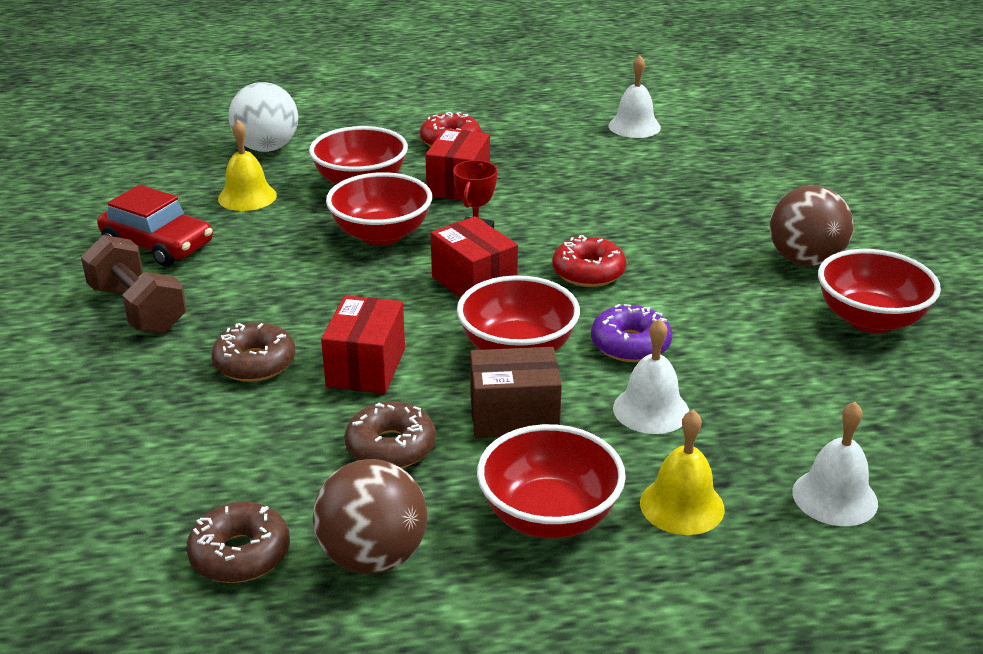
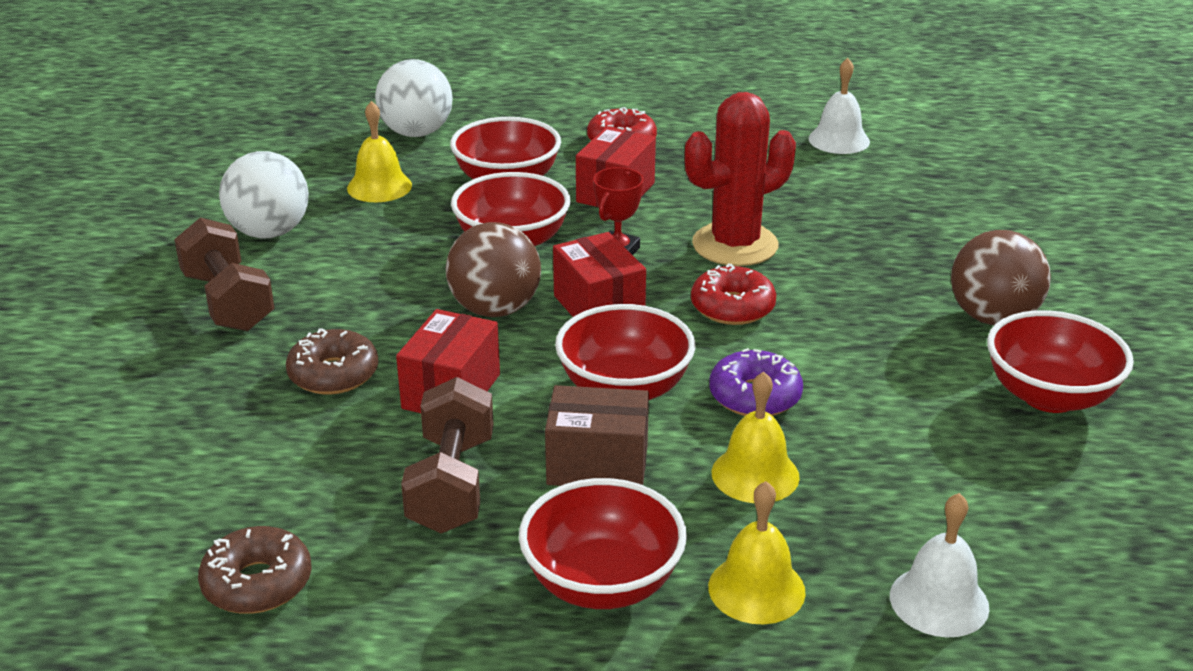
camera: 10 degrees right, 0 degrees up
(158, 245) = (269, 232): red car -> white ball
(373, 557) = (396, 604): brown ball -> brown ball (495, 309)
(391, 447) = (451, 484): brown donut -> brown dumbbell
(574, 220) = (735, 245): none -> red cactus
(651, 410) = (755, 474): white bell -> yellow bell

